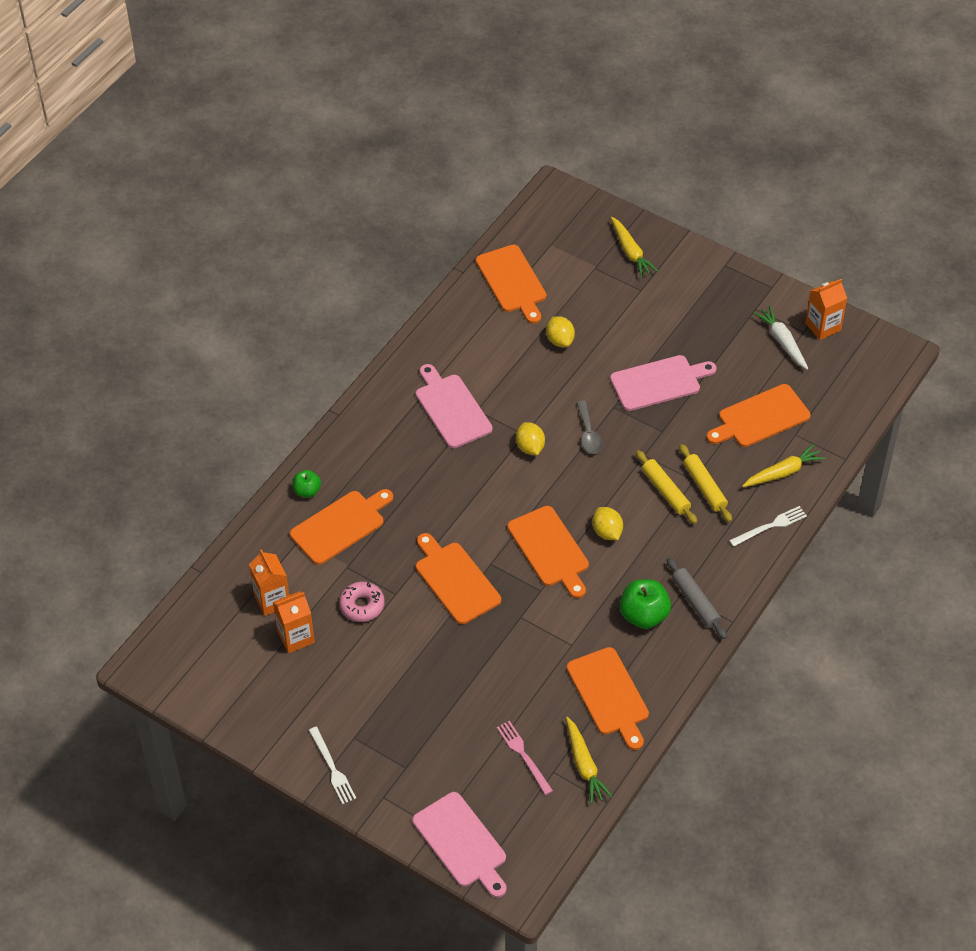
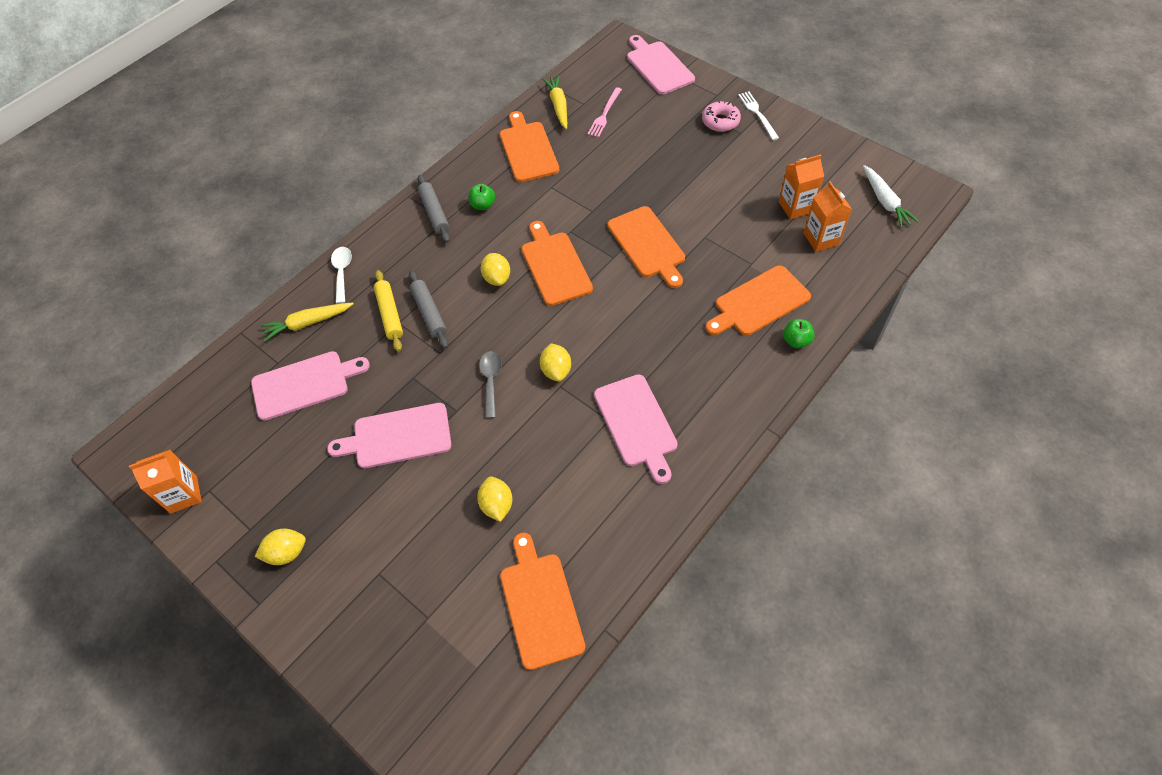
camera: 170 degrees left, 5 degrees up
(362, 605) = (736, 229): pink donut -> pink donut (720, 121)
(523, 755) = (605, 114): pink fork -> pink fork turned 45 degrees clockwise
(630, 252) = (372, 640): yellow carrot -> none
(644, 615) = (483, 205): green apple -> green apple, size x0.59
(665, 491) = (429, 313): yellow rolling pin -> grey rolling pin
(718, 296) = (286, 553): none -> yellow lemon
(760, 418) = (304, 384): orange cutting board -> pink cutting board
(770, 526) = (342, 272): white fork -> white spoon
(782, 341) = (239, 478): white carrot -> white carrot (885, 201)

